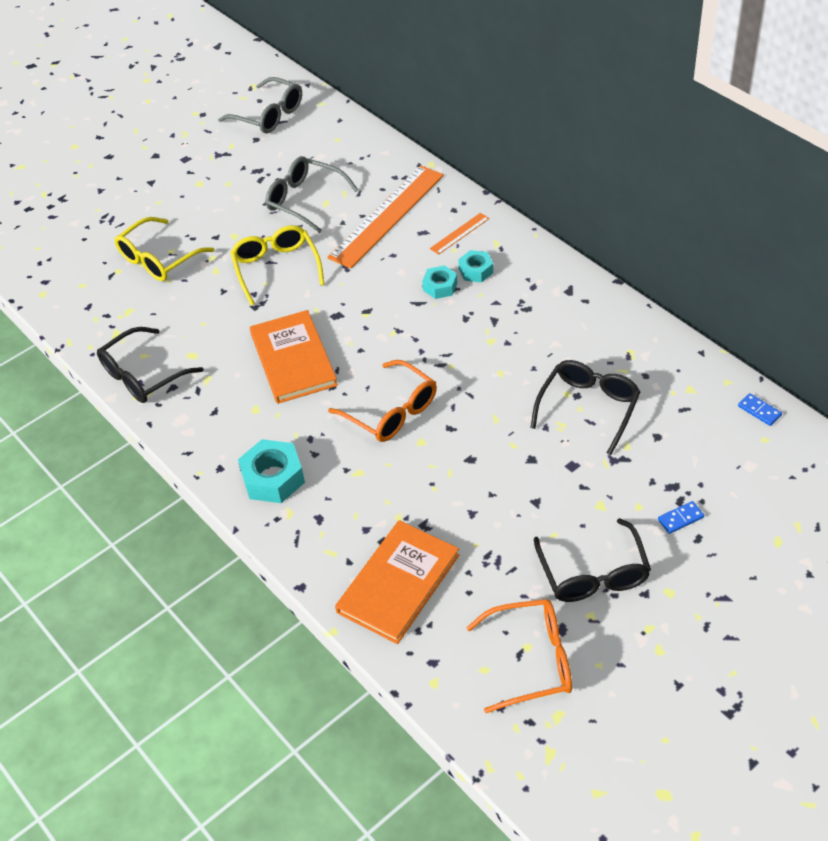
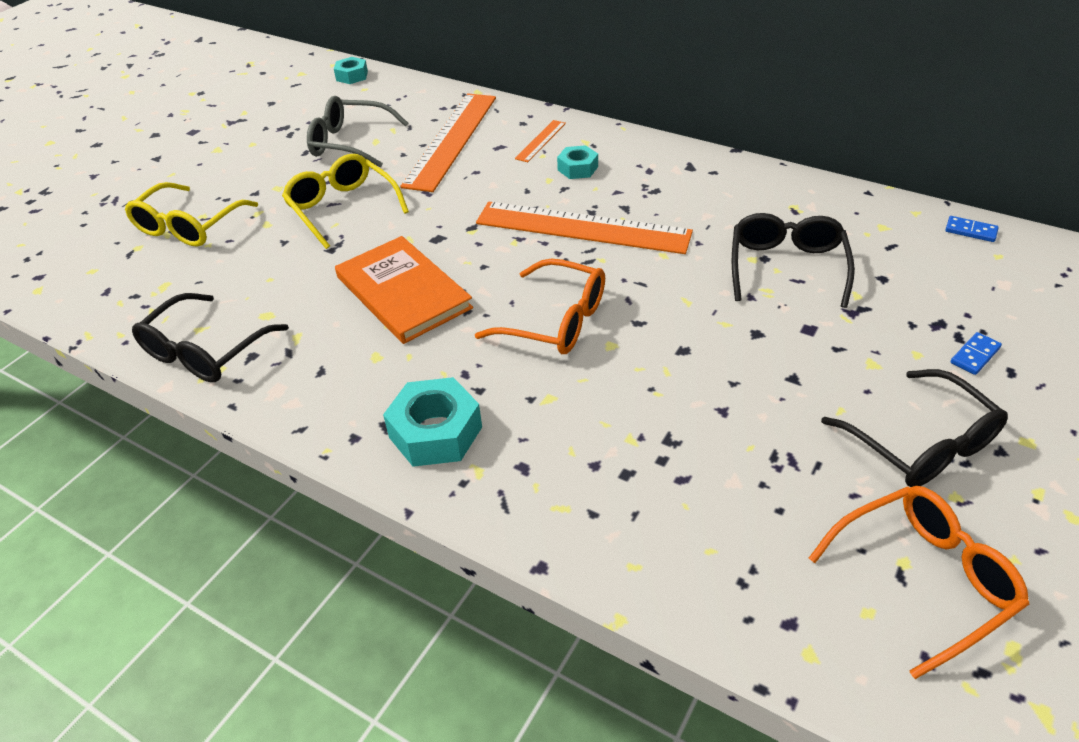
camera: 20 degrees left, 5 degrees down
(269, 115) = (278, 82): grey glasses -> none
(398, 583) = (677, 524): orange book -> none
(440, 286) = (545, 189): turquoise nut -> turquoise nut (352, 76)
(451, 332) = (582, 228): none -> orange ruler

